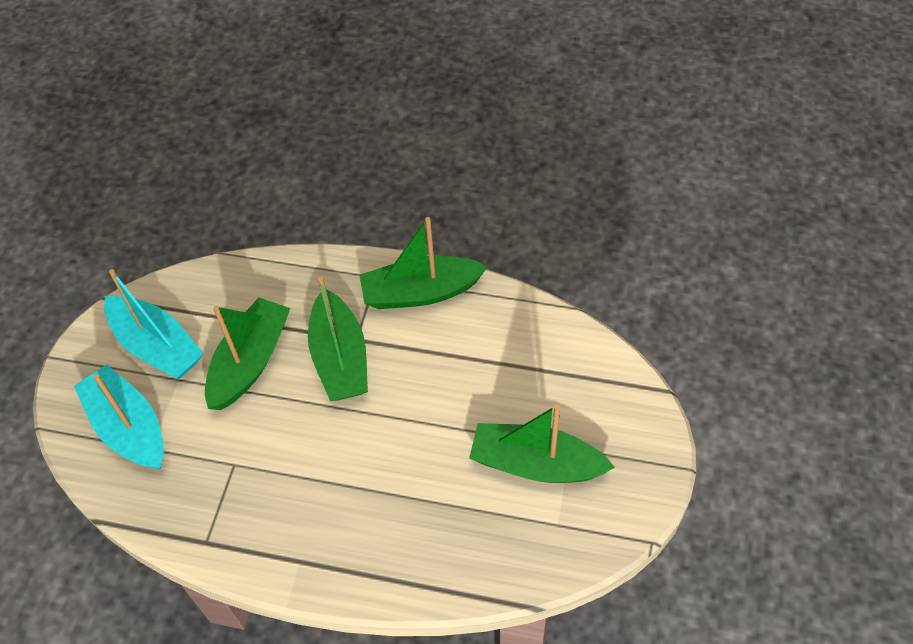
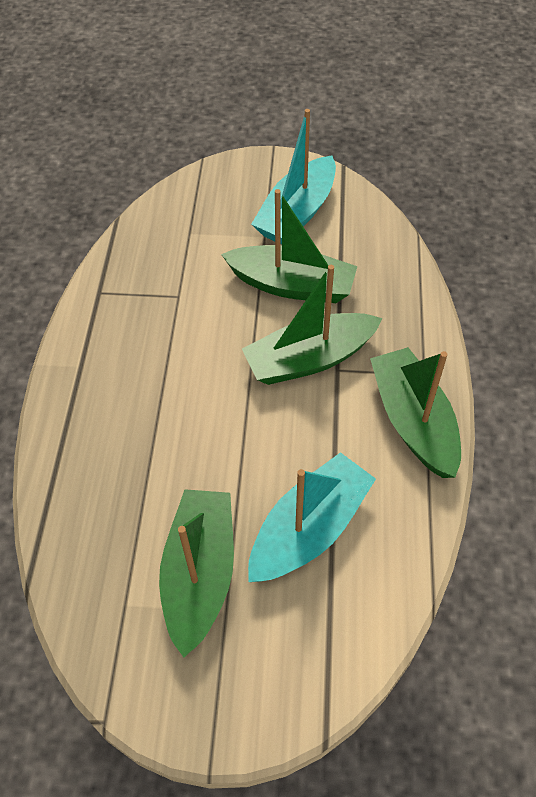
camera: 80 degrees right, 0 degrees up
(129, 428) = (208, 214): turquoise boat -> turquoise boat (309, 529)

